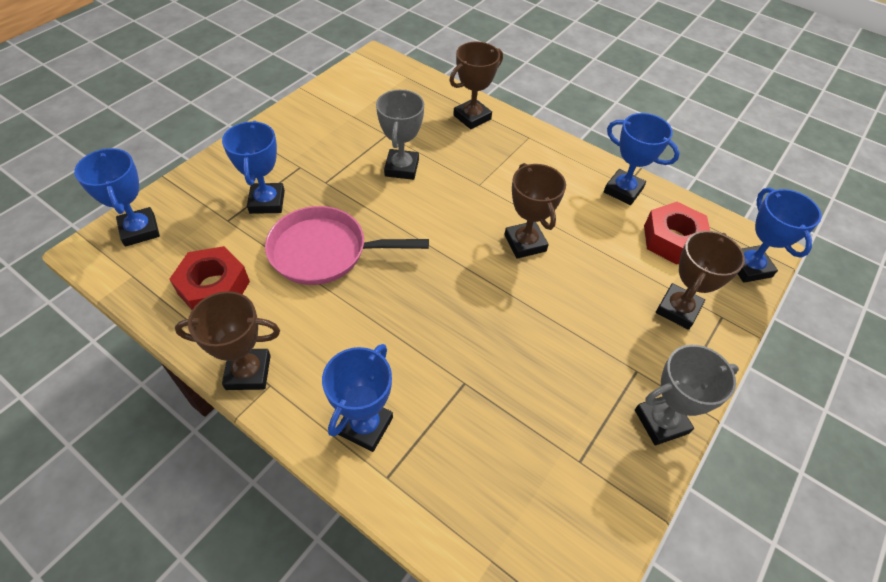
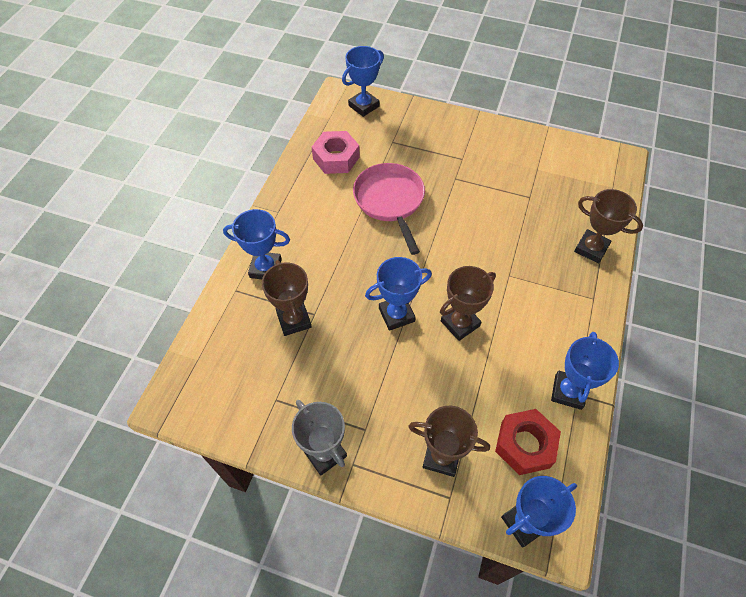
camera: 75 degrees right, 5 degrees up
(214, 288) = (336, 158): red nut -> pink nut
(248, 372) = (283, 198): brown trophy -> brown trophy (294, 320)
(267, 202) = (419, 154): blue trophy -> blue trophy (396, 315)
(401, 168) = (497, 218): grey trophy -> none

